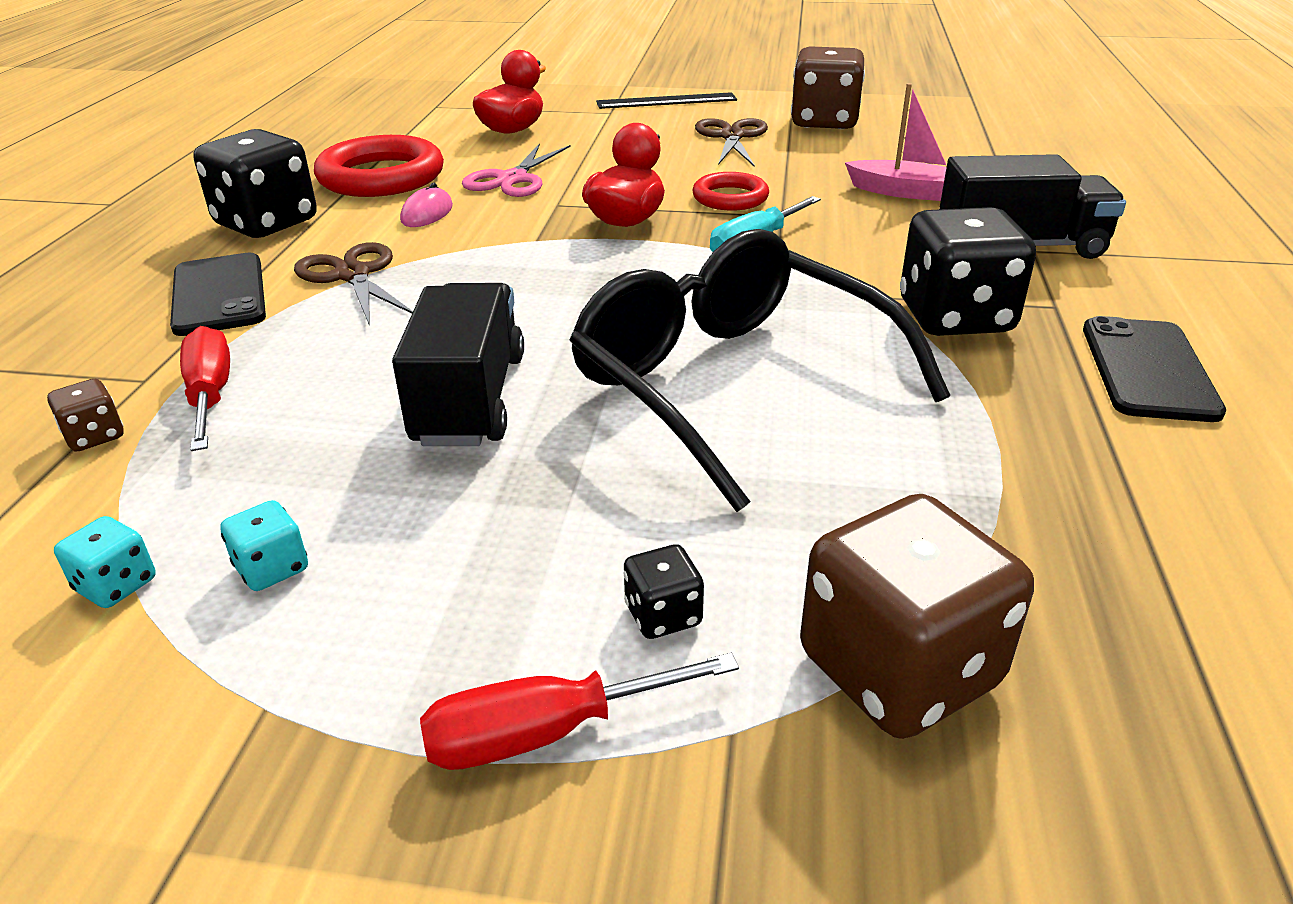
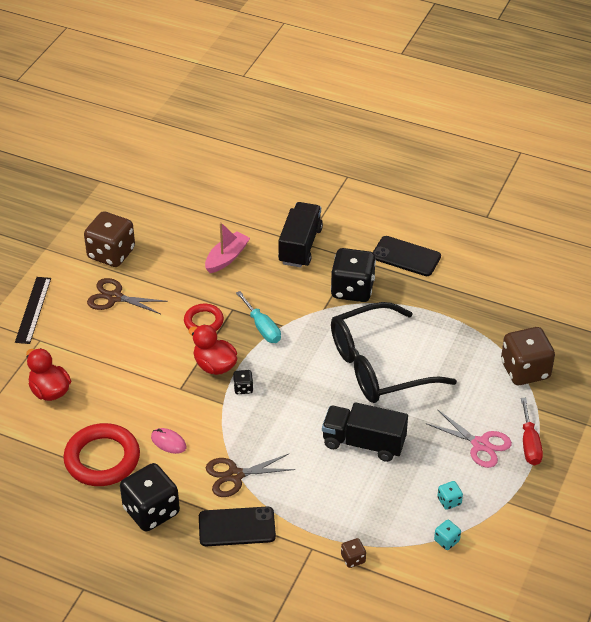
camera: 75 degrees left, 10 degrees up
(211, 395) = (332, 524): red screwdriver -> none
(512, 179) = (135, 401): pink scissors -> pink scissors (480, 444)
(663, 615) = (493, 412): black dice -> black dice (243, 388)

